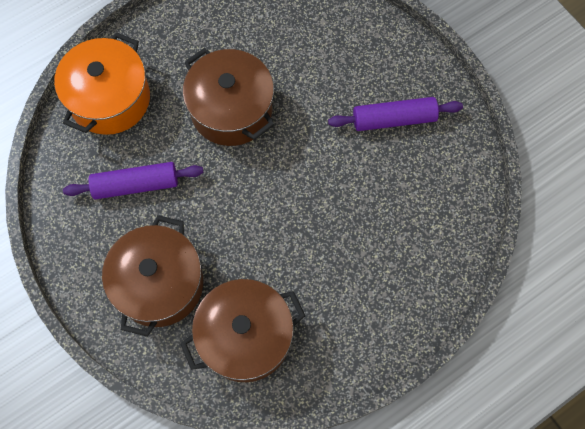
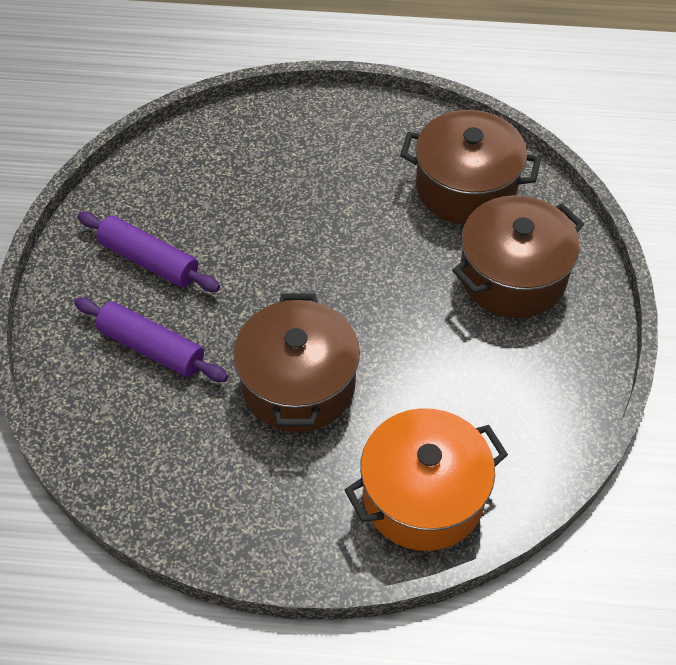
camera: 140 degrees left, 15 degrees down
(136, 185) = (466, 380): purple rolling pin -> purple rolling pin (152, 347)

